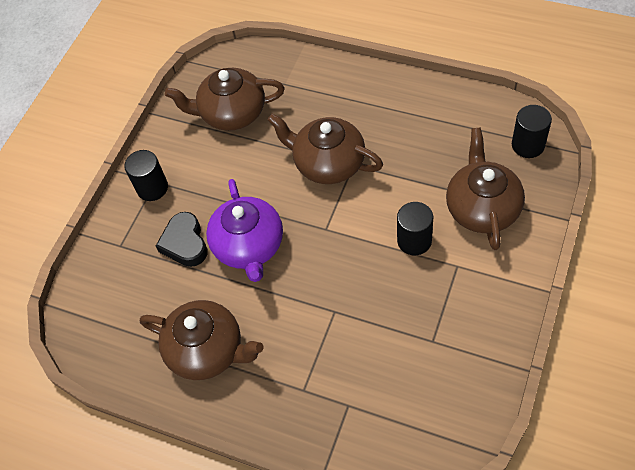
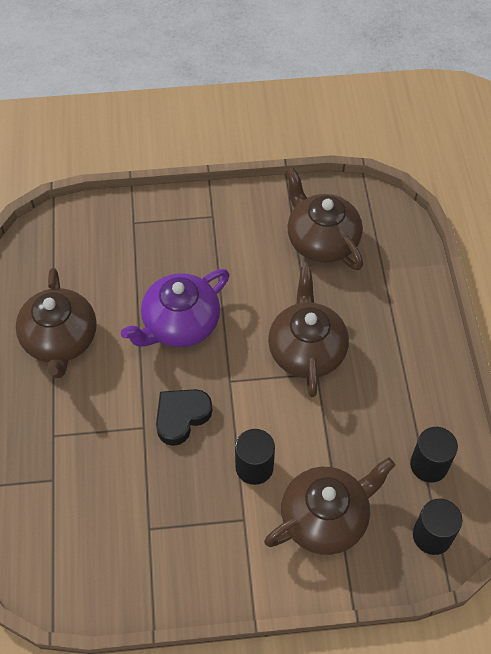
camera: 55 degrees right, 0 degrees up
(152, 188) = (204, 217): black cylinder -> black cylinder (429, 465)
(185, 243) = (159, 271): black heart -> black heart (181, 417)

